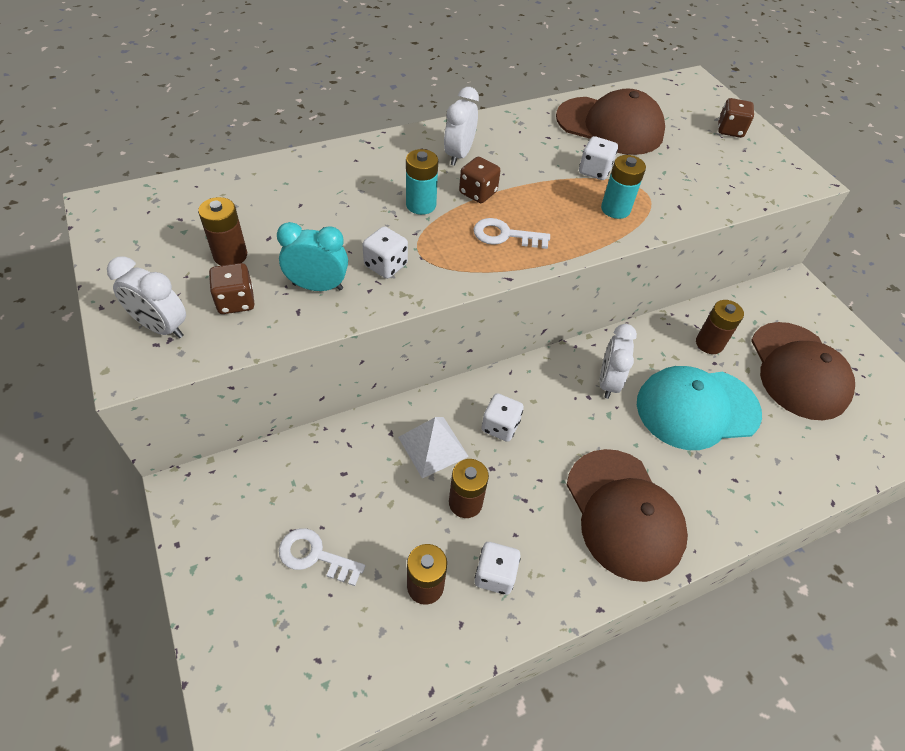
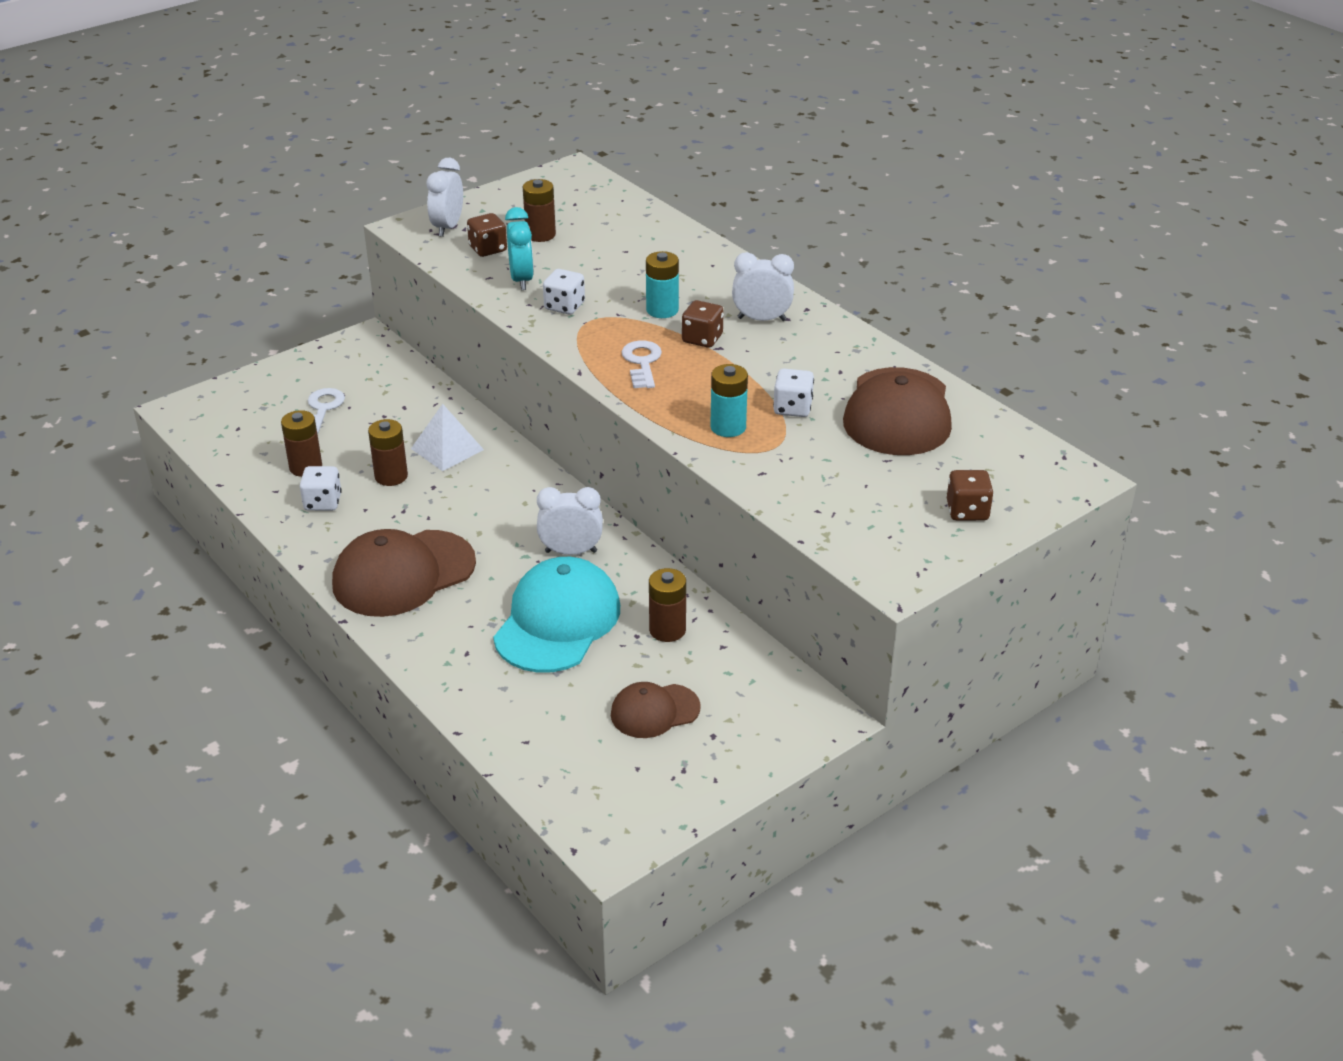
camera: 80 degrees right, 15 degrees down
(500, 426) = (484, 485): white dice -> none
(697, 408) = (557, 621): turquoise cap -> turquoise cap turned 45 degrees clockwise
(798, 371) = (654, 711): brown cap -> brown cap, size x0.56

